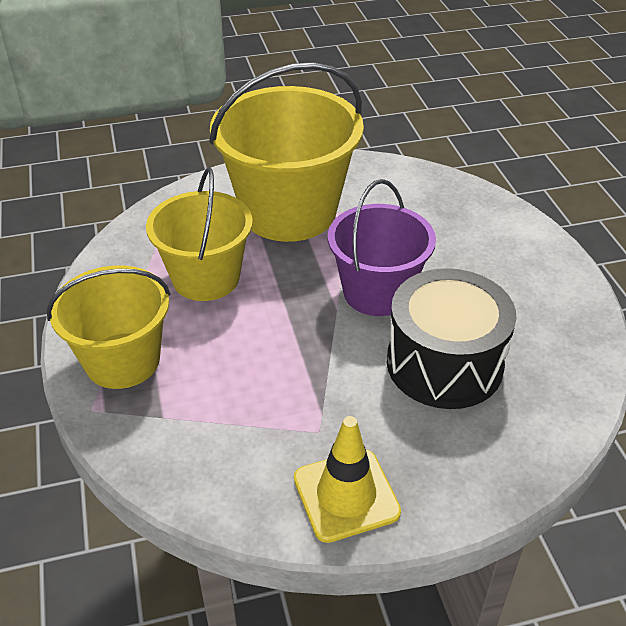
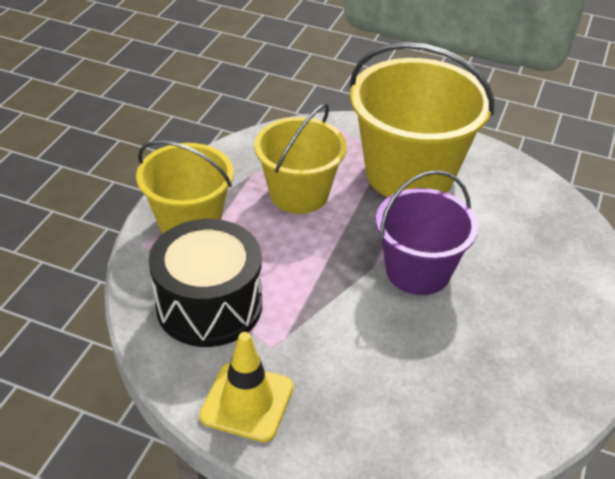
camera: 35 degrees right, 0 degrees up
(444, 363) = (416, 354): black drum -> black drum (209, 305)

